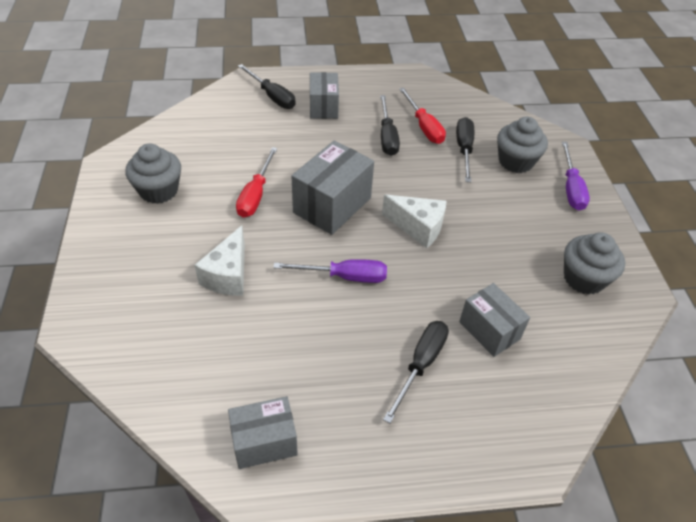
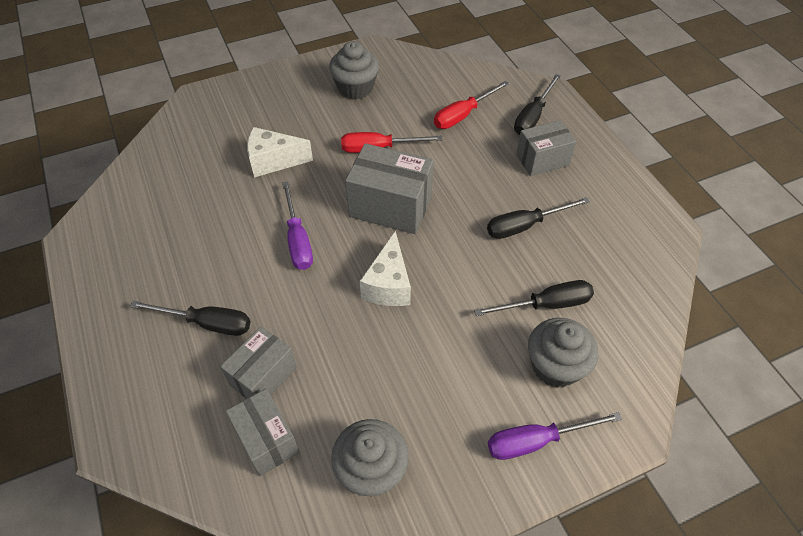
camera: 75 degrees right, 5 degrees up
(264, 442) = (113, 233): grey box -> grey box (267, 440)
(424, 127) = (565, 256): red screwdriver -> red screwdriver (463, 115)

